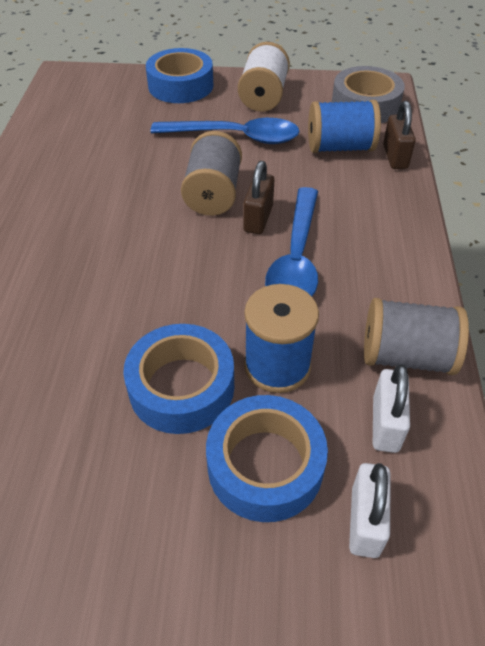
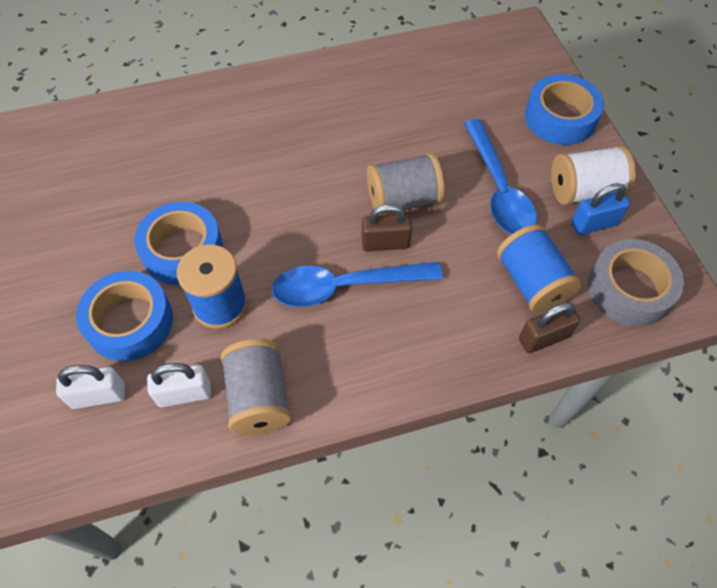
camera: 70 degrees right, 10 degrees up
(298, 102) = (594, 224): none -> blue padlock

